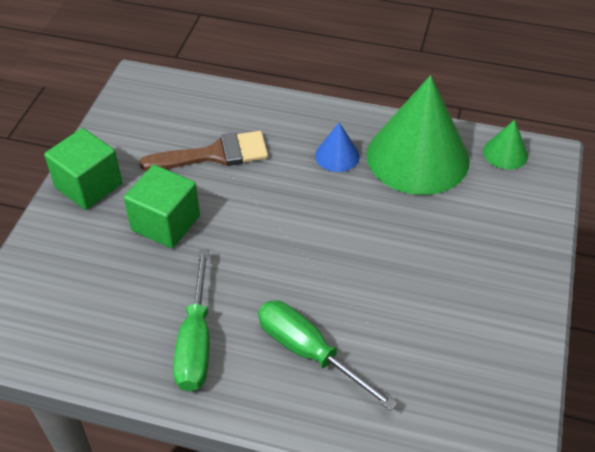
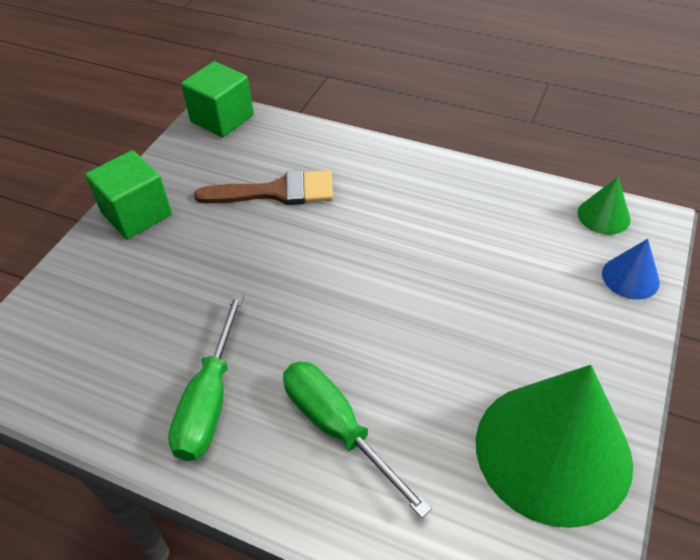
camera: 10 degrees right, 0 degrees up
(166, 223) = (207, 261): green cube -> green cube (222, 118)
(337, 155) = (410, 203): blue cone -> blue cone (630, 277)
(417, 157) = (501, 212): green cone -> green cone (553, 451)

